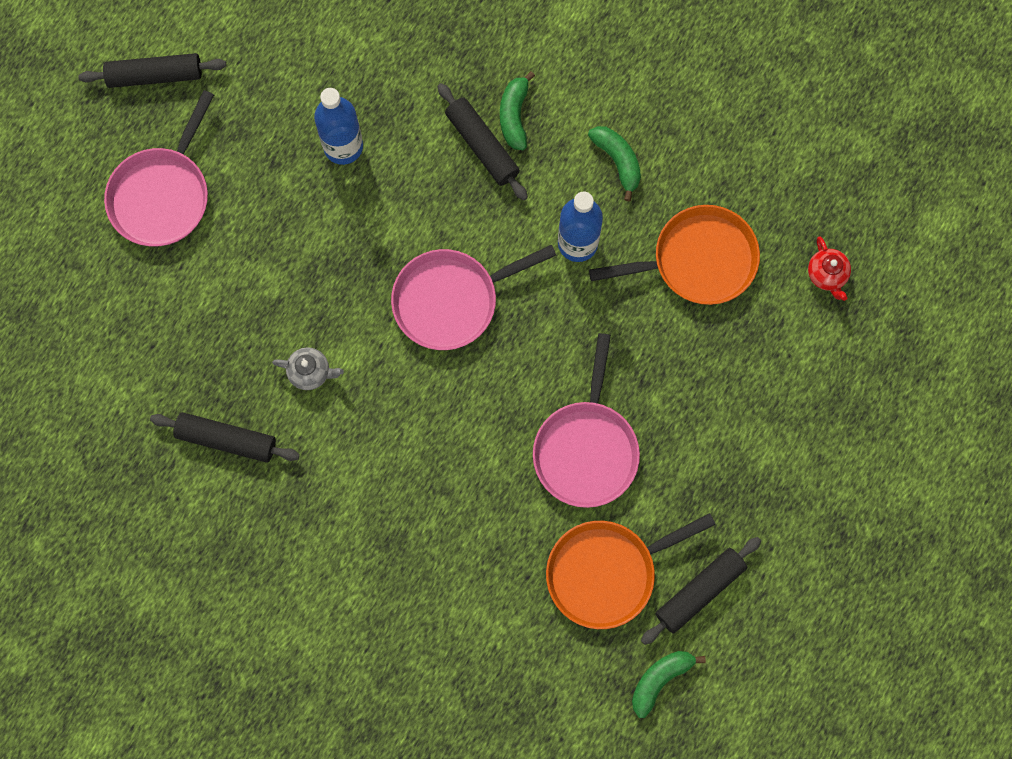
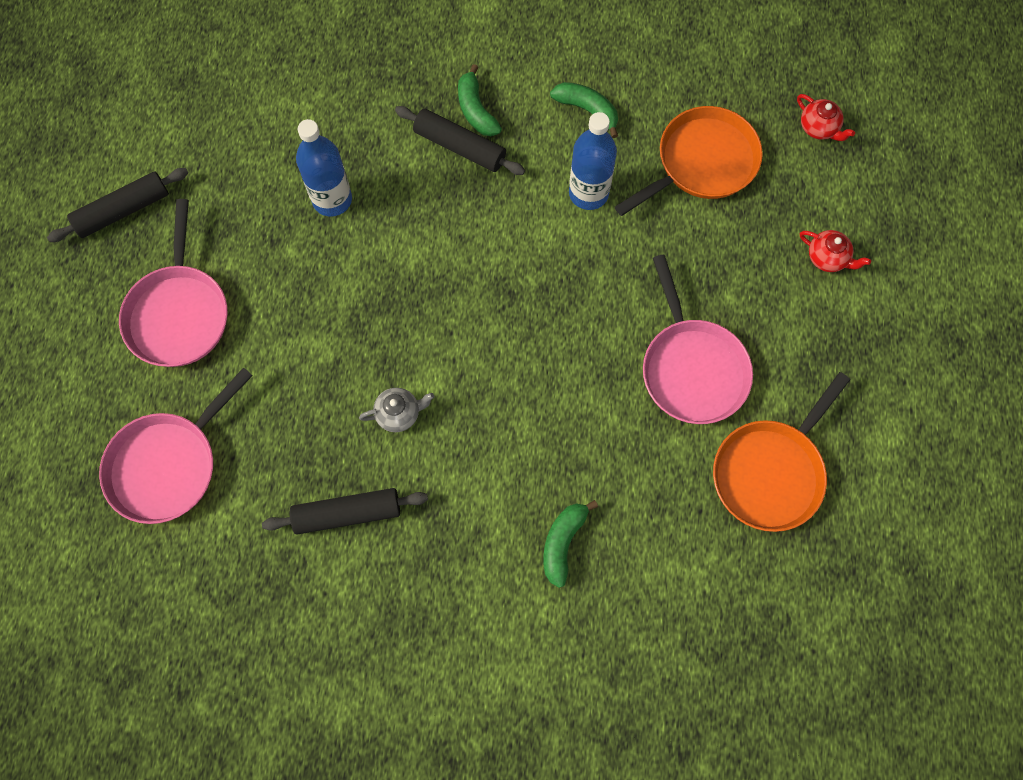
camera: 25 degrees left, 5 degrees down
(451, 300) = (499, 291): pink pan -> pink pan (168, 465)
(660, 679) = (873, 549): green banana -> green banana (562, 543)
(699, 591) = (863, 450): black rolling pin -> none
(765, 403) = (827, 258): none -> red teapot

